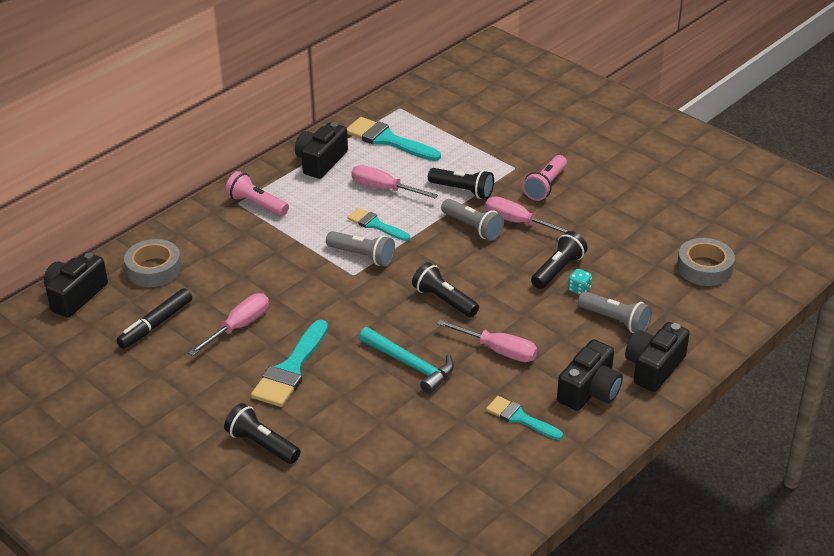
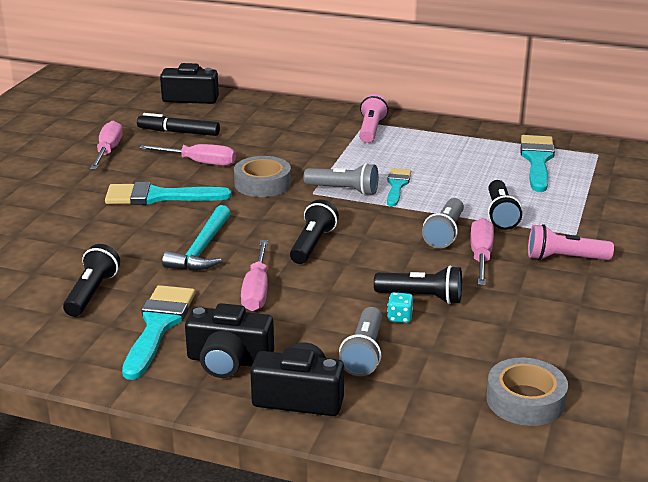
camera: 65 degrees right, 10 degrees down
(154, 269) = (247, 114): grey tape -> grey tape (262, 184)
(262, 444) = (54, 208): black flashlight -> black flashlight (92, 293)
(321, 161) = (465, 140): black camera -> none
(362, 256) = (344, 190): grey flashlight -> grey flashlight turned 75 degrees counterclockwise
(384, 189) = (457, 176): pink screwdriver -> pink screwdriver (108, 151)
(520, 418) = (158, 326): turquoise brush -> turquoise brush, size x1.60

